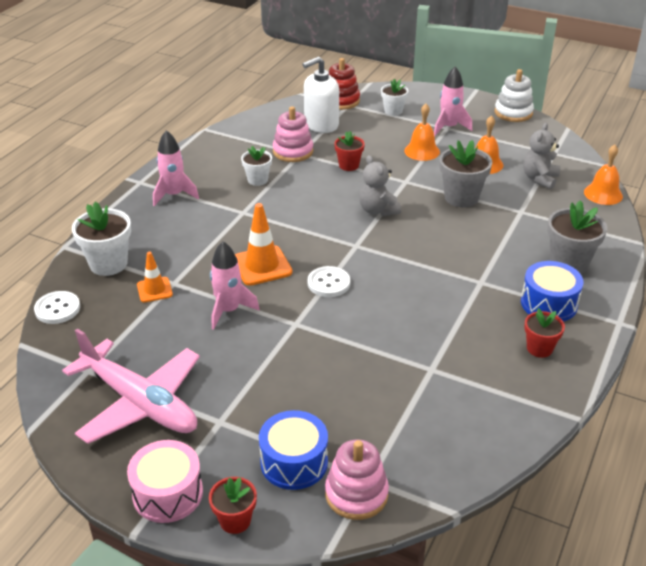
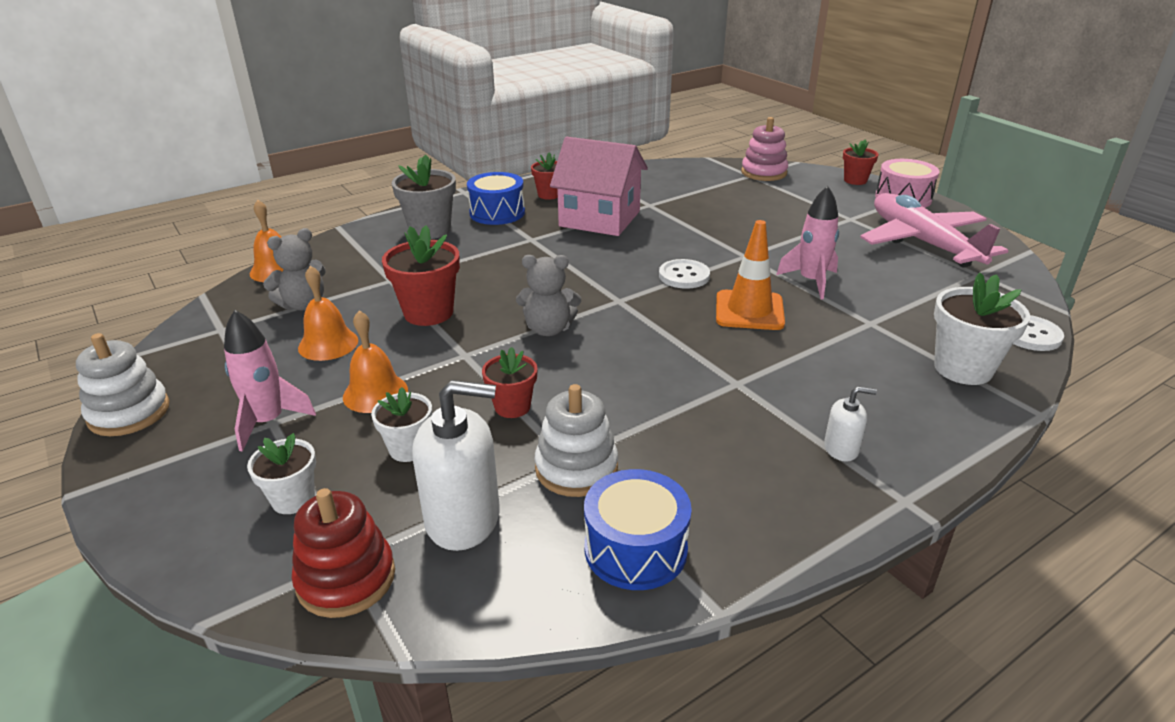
camera: 150 degrees left, 5 degrees down
(154, 290) = (897, 322): orange traffic cone -> none
(174, 195) = (841, 448): pink rocket -> white soap dispenser
(257, 180) = (680, 430): white flower pot -> white flower pot (408, 449)
(293, 151) = (576, 468): pink stacking toy -> white stacking toy
(294, 462) = (799, 191): blue drum -> blue drum (635, 549)
(378, 210) = (548, 329): grey teddy bear -> grey teddy bear turned 90 degrees clockwise
(455, 328) = (600, 219): none -> pink house
(461, 197) = (428, 313): grey flower pot -> red flower pot

